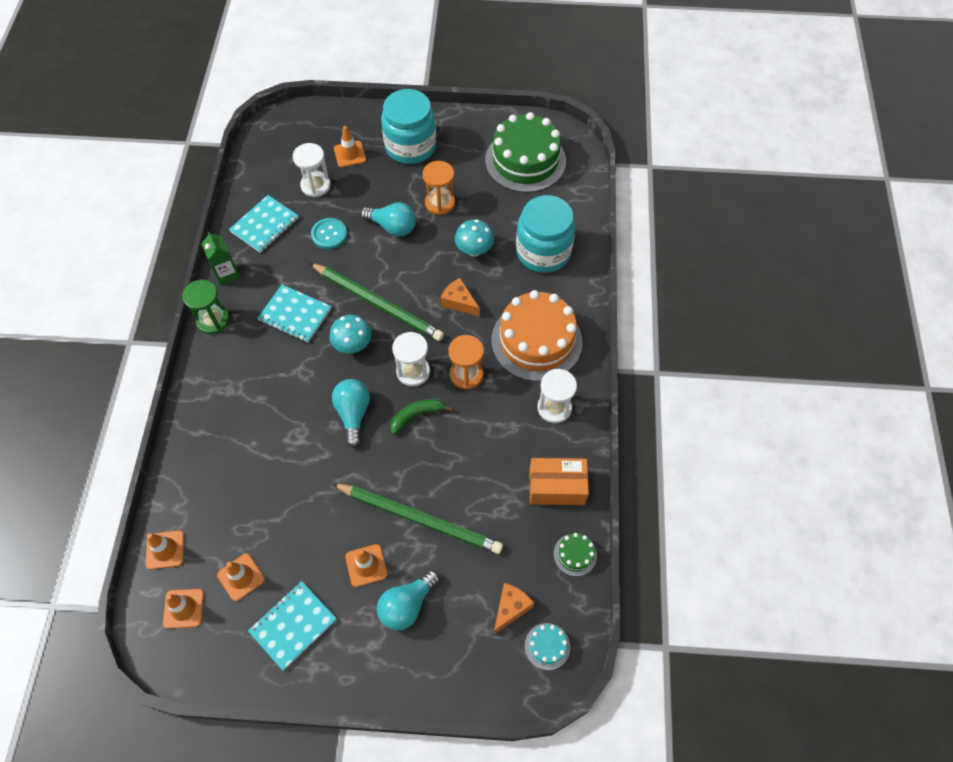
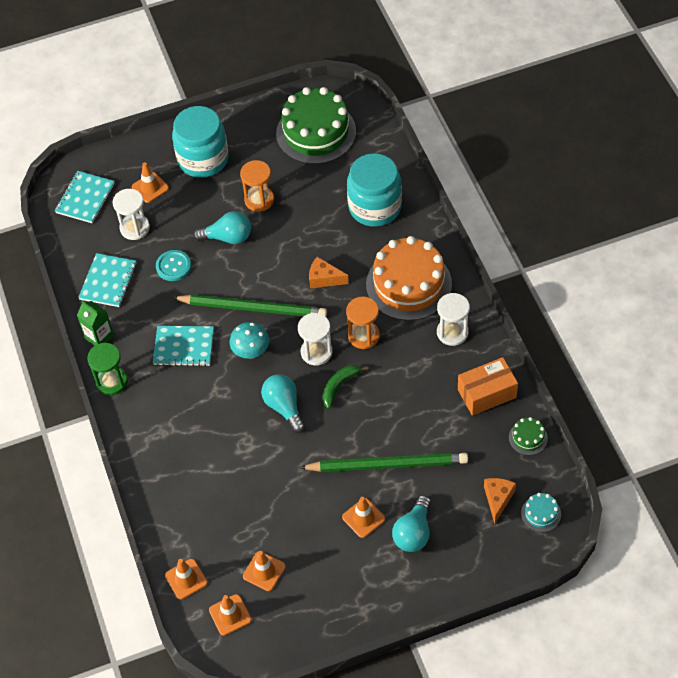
camera: 20 degrees left, 5 degrees down
(293, 625) = (329, 587): turquoise notebook -> turquoise notebook (85, 198)
(474, 250) = (313, 229): turquoise mushroom -> none

